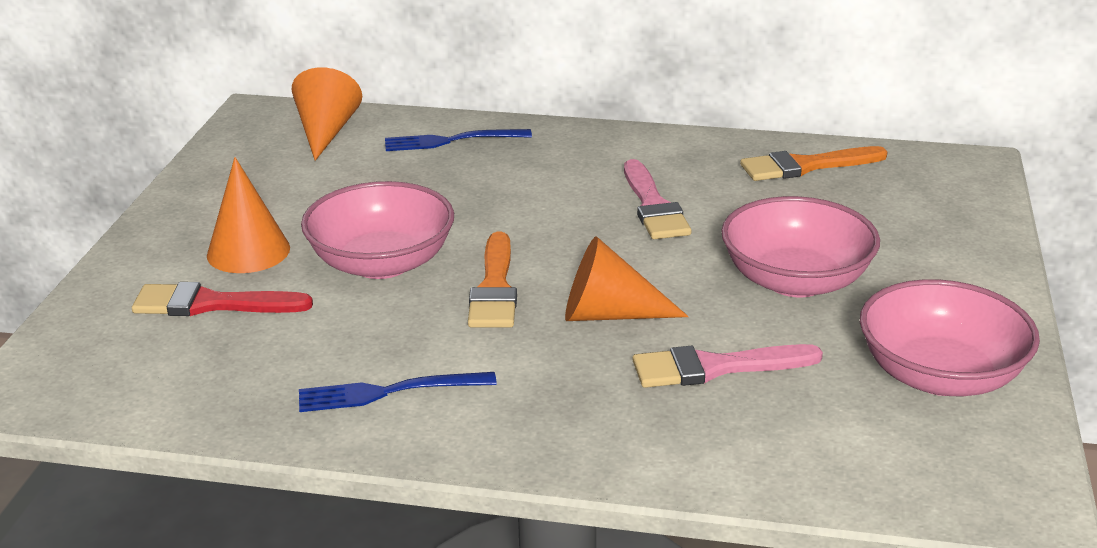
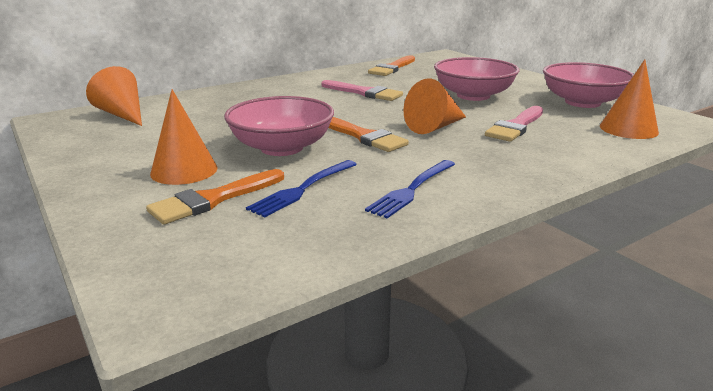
camera: 45 degrees left, 5 degrees down
(211, 304) = (213, 199): red brush -> orange brush
(451, 141) = (211, 99): blue fork -> blue fork (302, 189)
(872, 458) = (628, 129): none -> orange cone

